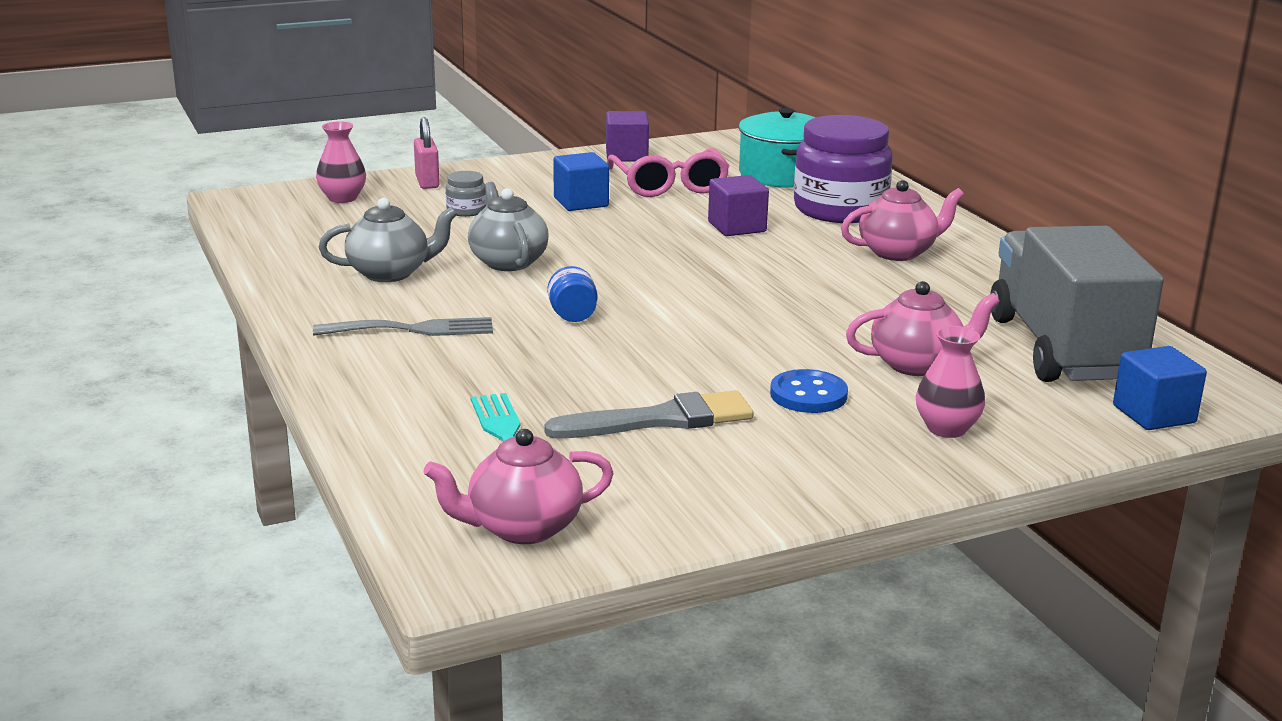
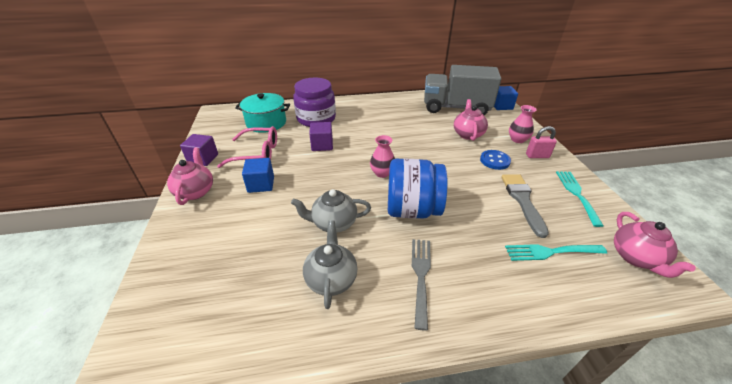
camera: 75 degrees left, 15 degrees up
(342, 198) = (173, 295): pink vase -> pink vase (382, 173)
(427, 182) = (178, 244): pink padlock -> pink padlock (537, 156)
(466, 210) = (244, 231): grey jar -> none
(573, 316) = (412, 210): blue jar -> blue jar, size x2.38
(725, 487) = (576, 194): none -> turquoise fork
(898, 252) = (366, 116): pink teapot -> pink teapot (195, 191)

